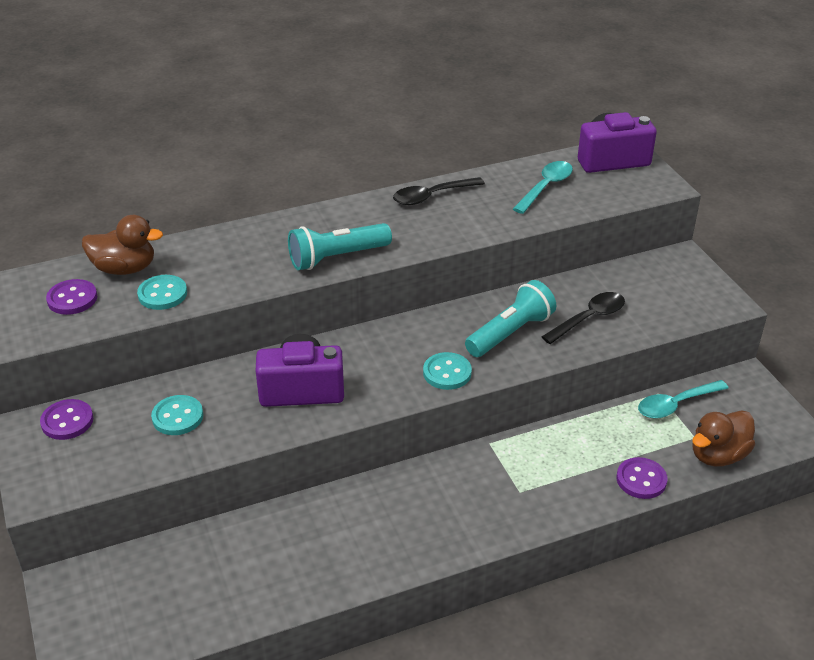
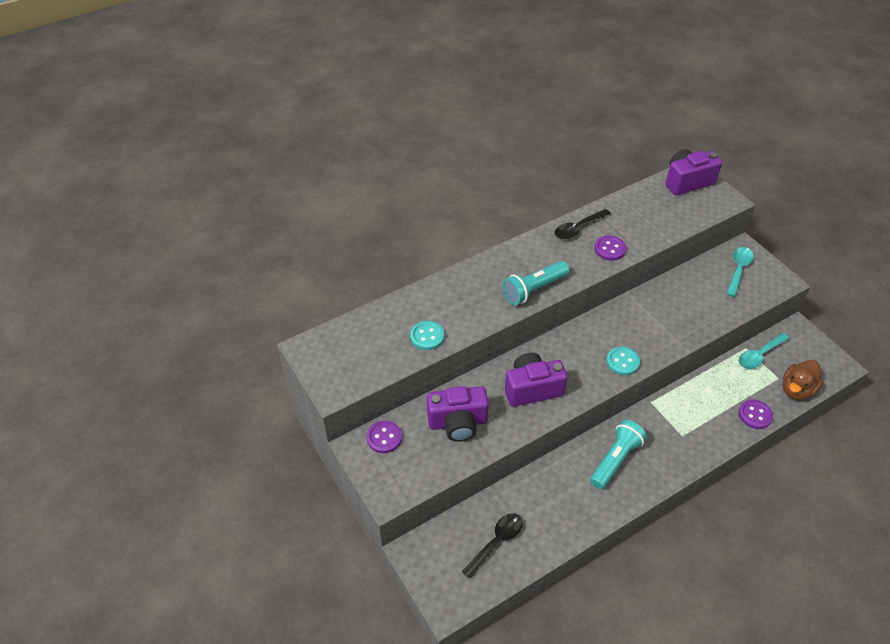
camera: 10 degrees left, 10 degrees up
(72, 299) = (366, 349): purple button -> purple button (609, 249)
(125, 268) = (391, 318): brown duck -> none
(177, 417) = (458, 423): turquoise button -> purple camera
(510, 333) = (652, 324): turquoise flashlight -> turquoise flashlight (615, 459)
(546, 187) = (651, 211): turquoise spoon -> turquoise spoon (738, 270)
(589, 318) = (699, 305): black spoon -> black spoon (496, 542)

